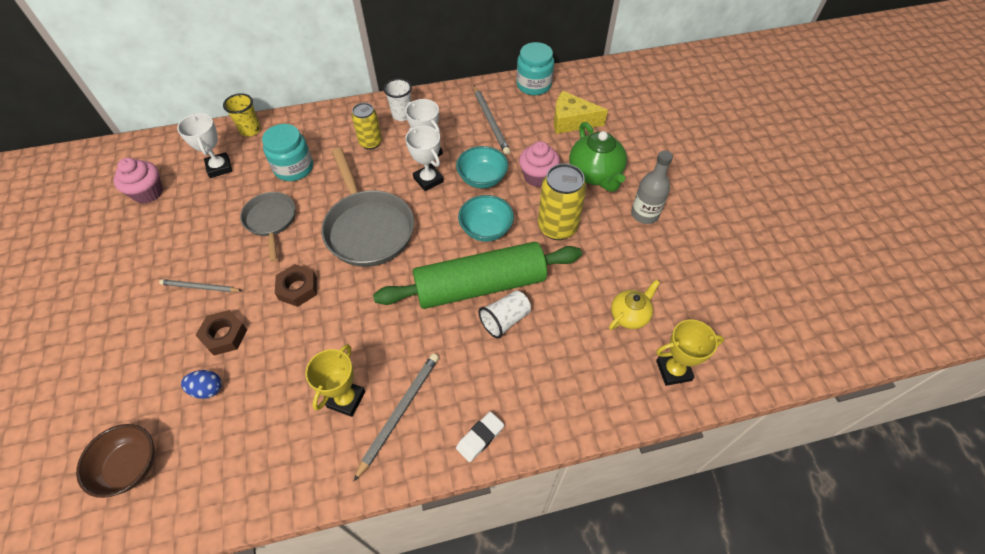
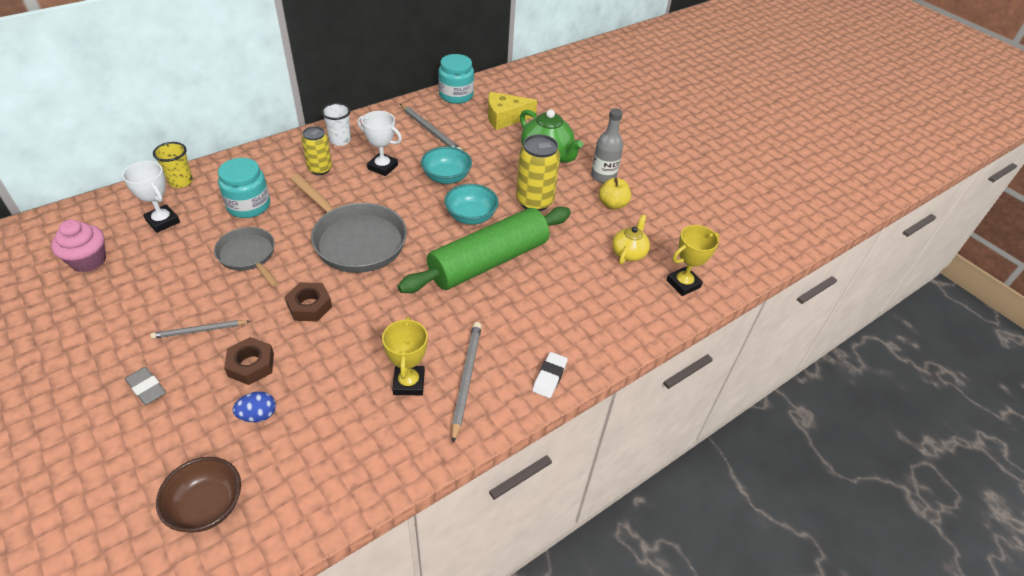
camera: 25 degrees left, 10 degrees down
(136, 332) = (146, 388): none -> grey eraser
(428, 180) = (395, 188): white trophy -> none
(505, 320) = (525, 282): white cup -> none
(537, 176) = (497, 166): pink cupcake -> none
(639, 251) = (612, 204): none -> yellow apple

